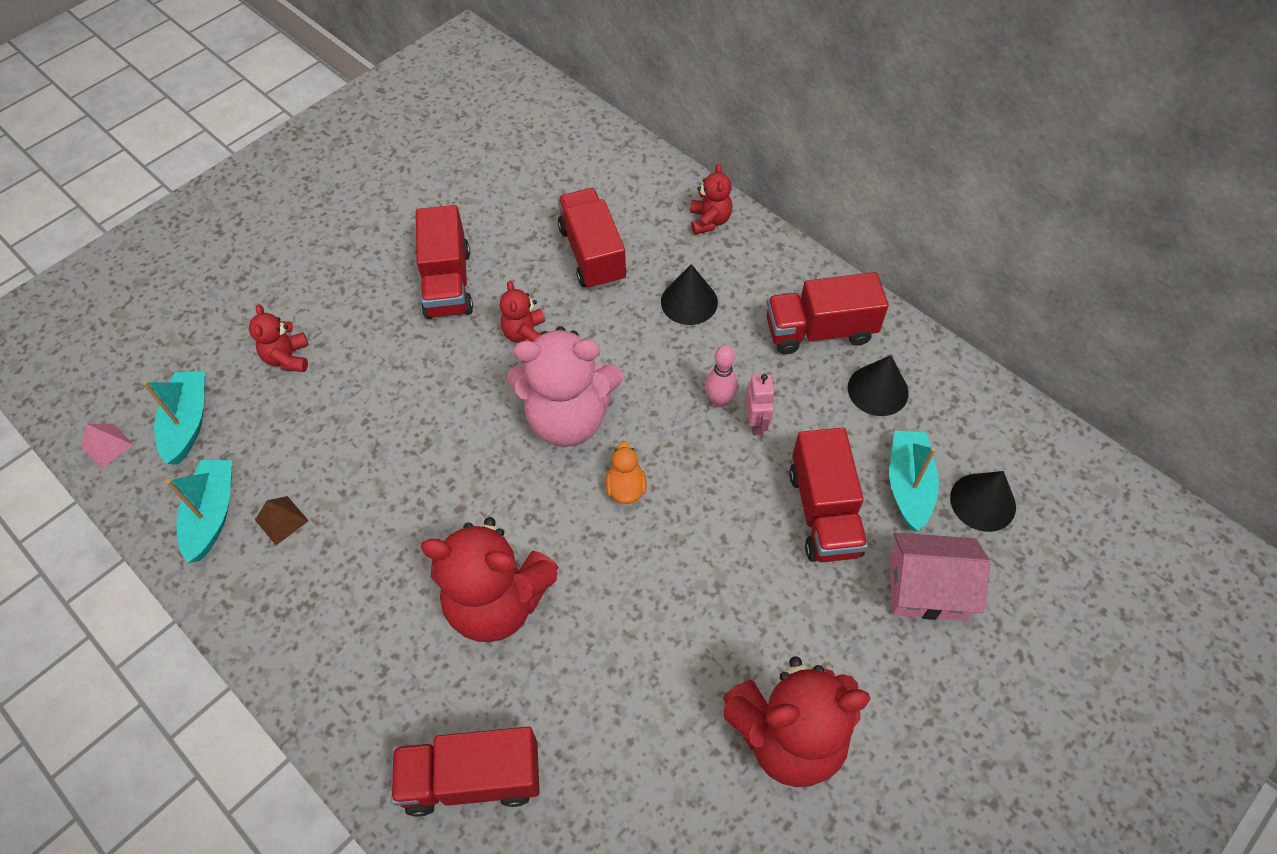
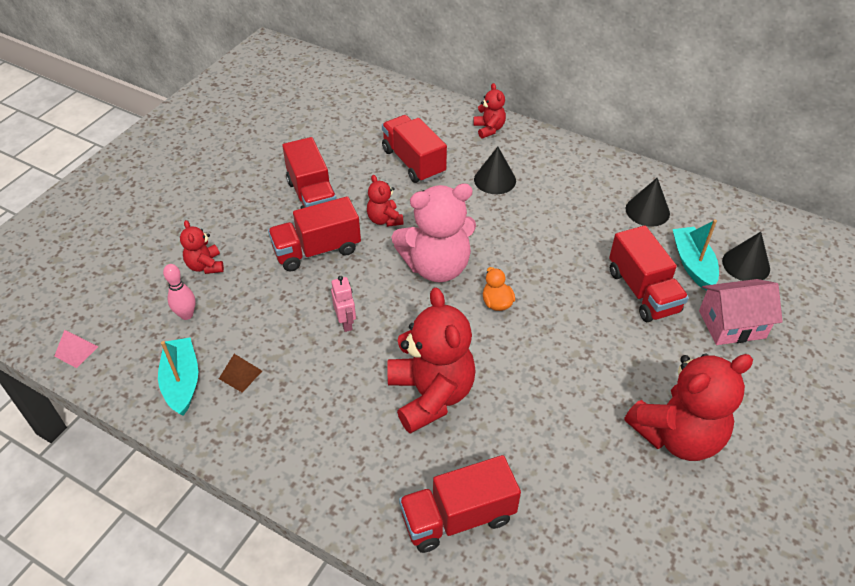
camera: 15 degrees left, 10 degrees down
(188, 423) = (139, 323): turquoise boat -> none
(497, 601) = (431, 395): red teddy bear -> red teddy bear turned 105 degrees counterclockwise
(719, 400) = (541, 236): pink bowling pin -> pink bowling pin (186, 315)
(756, 423) = (573, 245): pink robot -> pink robot (346, 322)
(819, 331) = (593, 182): red truck -> red truck (317, 250)

